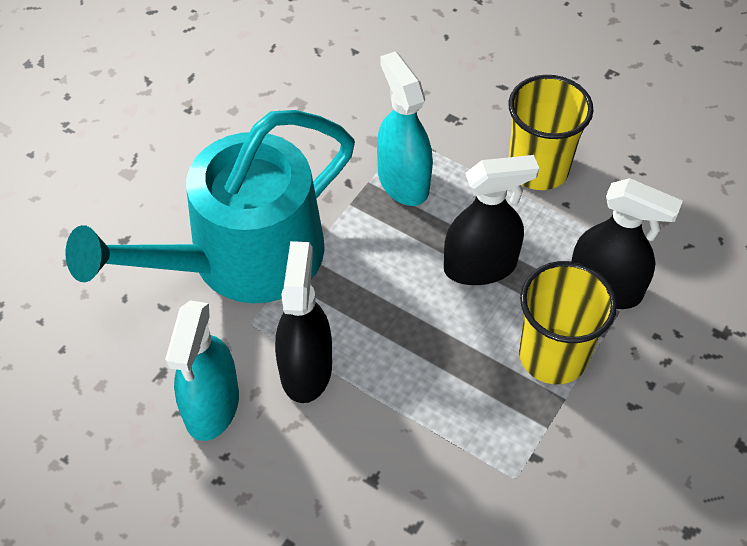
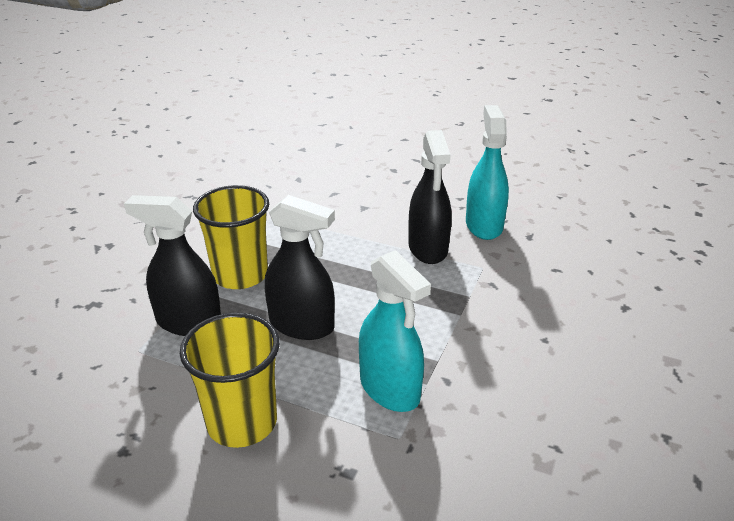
camera: 170 degrees right, 20 degrees down
(242, 258) = (514, 306): turquoise watering can -> none
(480, 266) = (302, 325): black spray bottle -> black spray bottle turned 135 degrees counterclockwise

